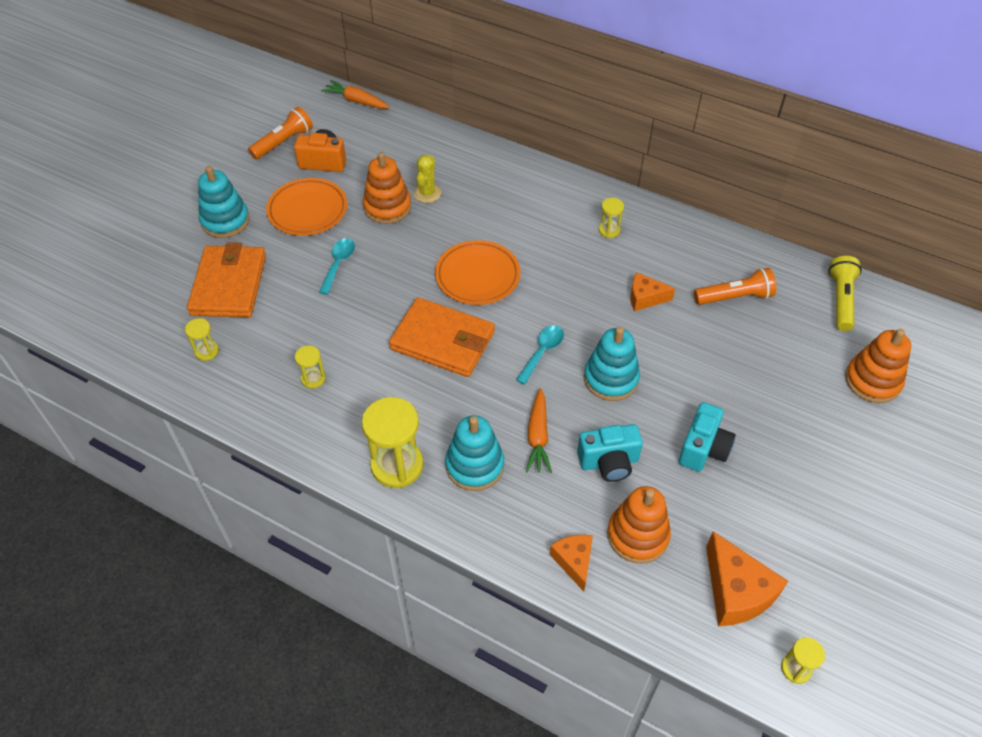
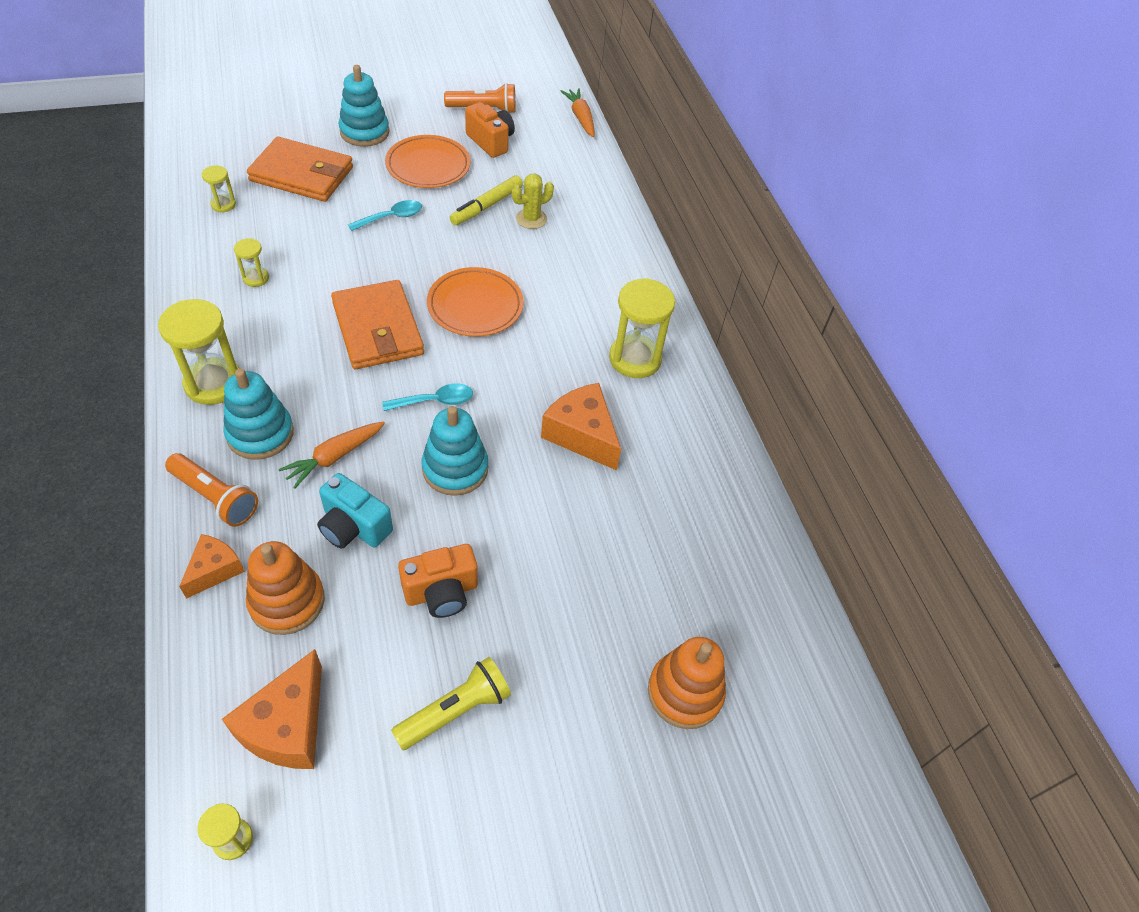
camera: 40 degrees right, 0 degrees up
(229, 285) = (302, 174): orange wallet -> orange wallet turned 60 degrees clockwise
(387, 207) = (486, 206): orange stacking toy -> yellow marker
(609, 230) = (635, 359): yellow hourglass -> yellow hourglass, size x2.01
(645, 298) = (582, 435): orange cheese -> orange cheese, size x1.62
(703, 449) = (441, 592): turquoise camera -> orange camera
(735, 297) = (663, 503): orange flashlight -> orange flashlight (215, 497)
(841, 300) = (765, 597): yellow flashlight -> yellow flashlight (456, 710)

